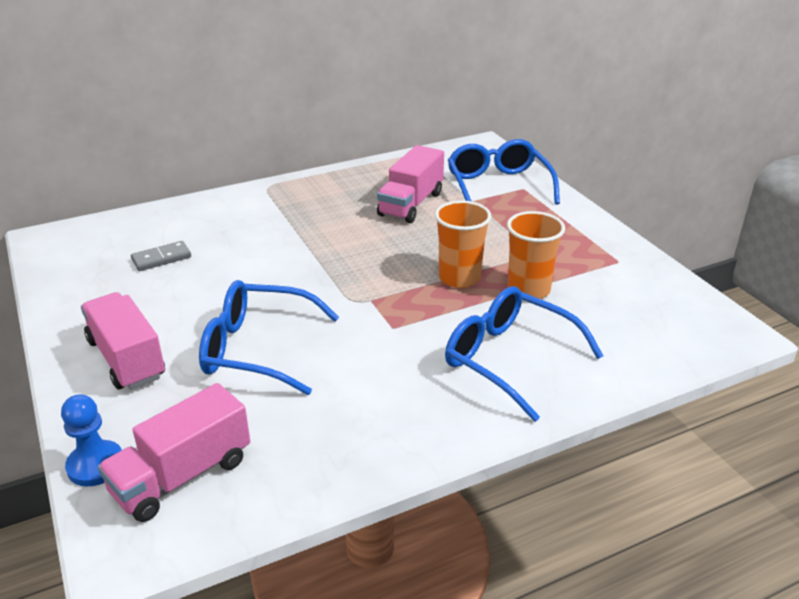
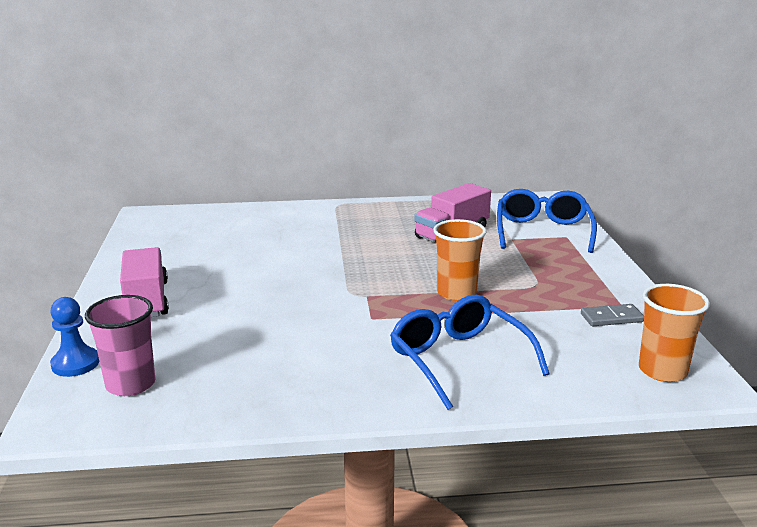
camera: 20 degrees right, 10 degrees down
(161, 258) = (220, 240): grey domino -> grey domino (611, 318)
(182, 476) = (130, 384): pink truck -> pink cup
(257, 349) = (249, 312): blue glasses -> none
(528, 290) = (515, 312): orange cup -> orange cup (662, 371)

